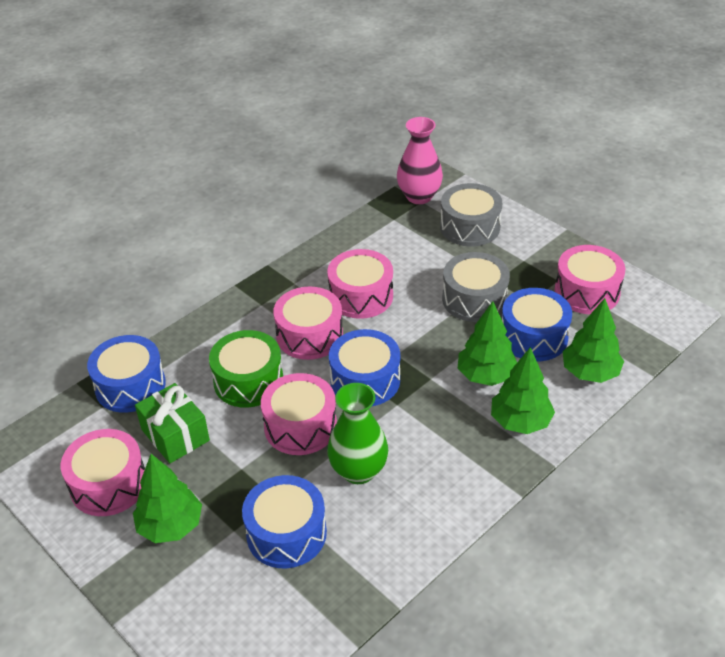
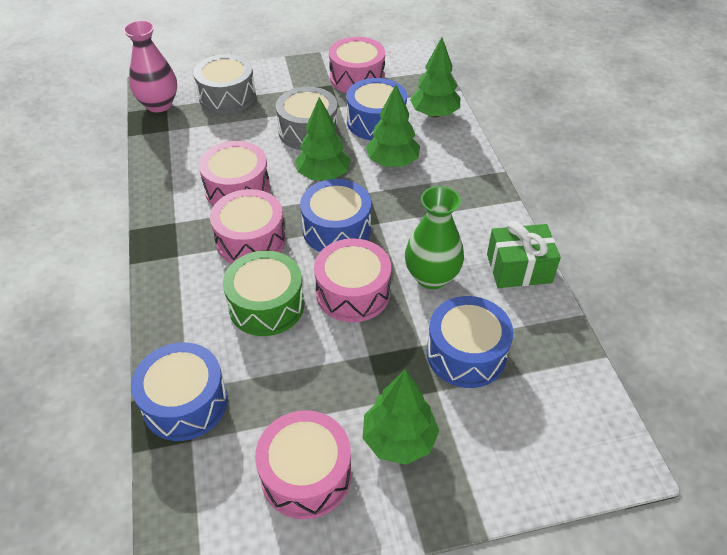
camera: 60 degrees left, 5 degrees up
(175, 435) = (286, 390): green gift -> green gift (519, 268)
(520, 421) = (452, 167): green tree -> green tree (323, 175)

